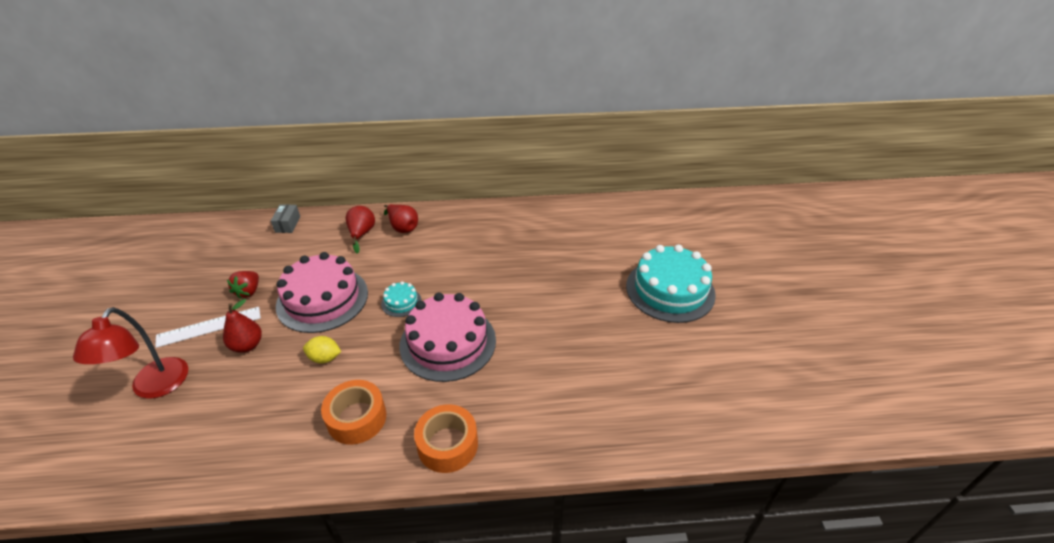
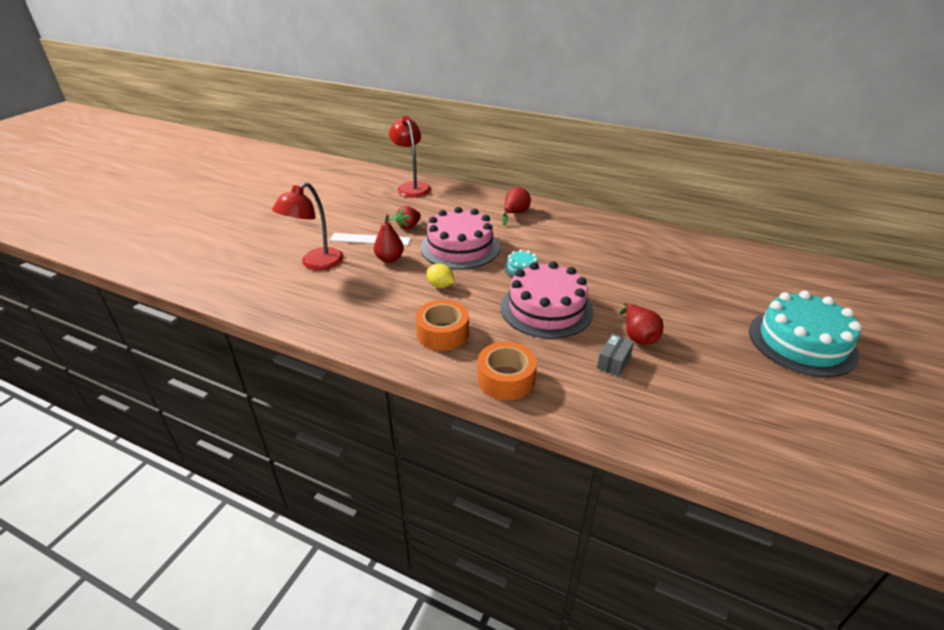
camera: 30 degrees right, 5 degrees down
(224, 234) = (411, 187): none -> red lamp
(287, 224) = (460, 192): grey box -> grey box (613, 362)
(402, 227) = (552, 218): red pear -> red pear (638, 336)

